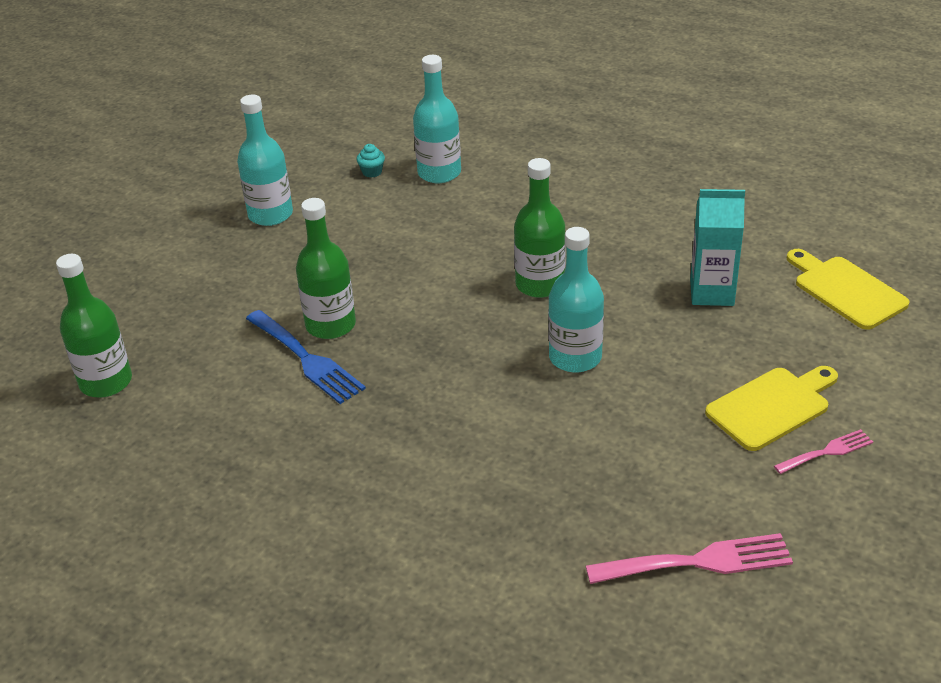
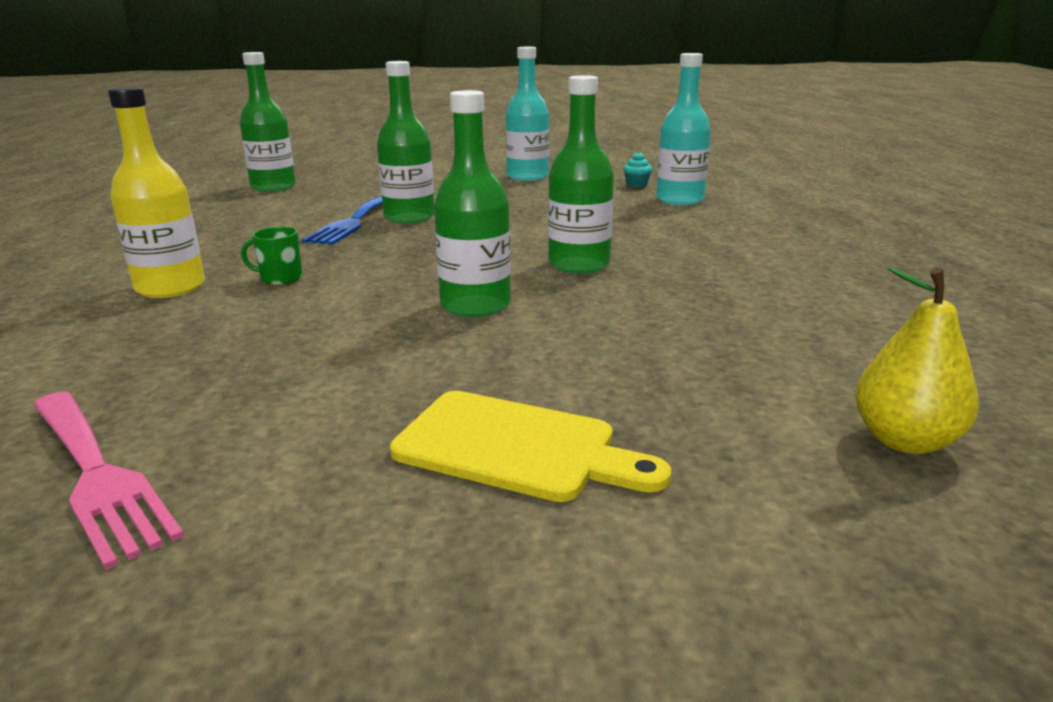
camera: 55 degrees right, 15 degrees down
(395, 500) = (170, 288): none -> yellow bottle
(429, 435) = (280, 278): none -> green mug
(575, 357) = (475, 305): turquoise bottle -> green bottle
(712, 292) = (713, 345): turquoise carton -> none
(827, 452) = (445, 531): pink fork -> none
(846, 290) = (905, 441): yellow cutting board -> yellow pear

